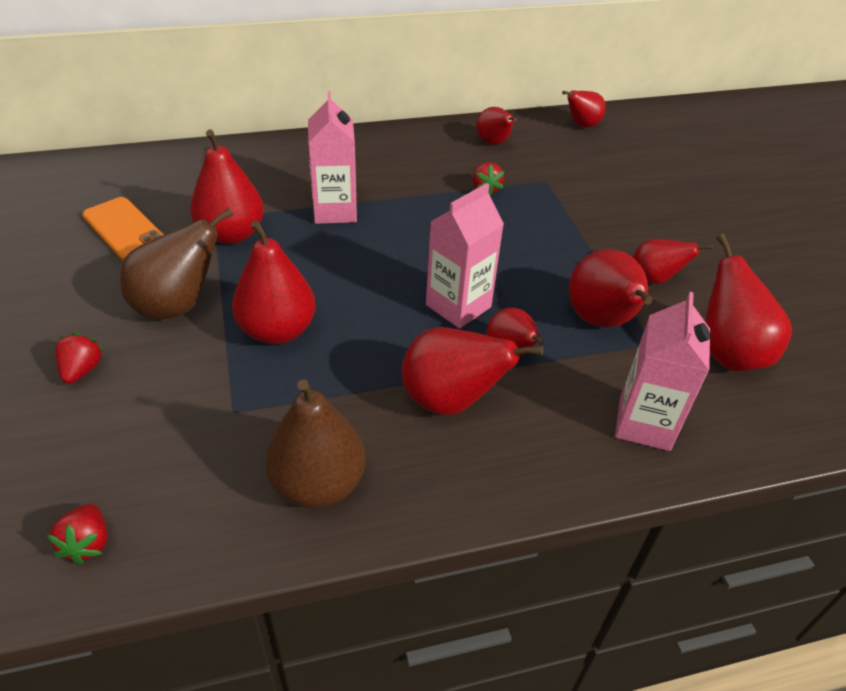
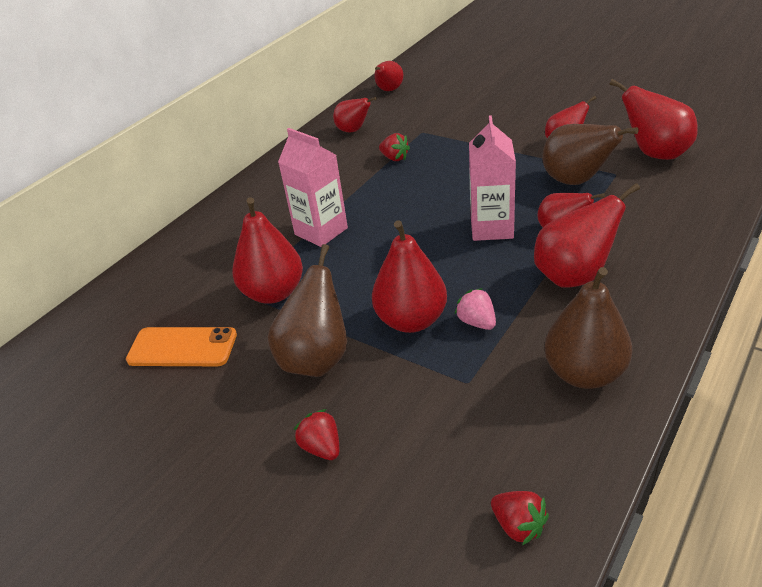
camera: 35 degrees left, 5 degrees down
(316, 372) = (477, 322): none -> pink strawberry
(602, 321) = (576, 181): red pear -> brown pear
(644, 424) = (677, 213): pink carton -> none

